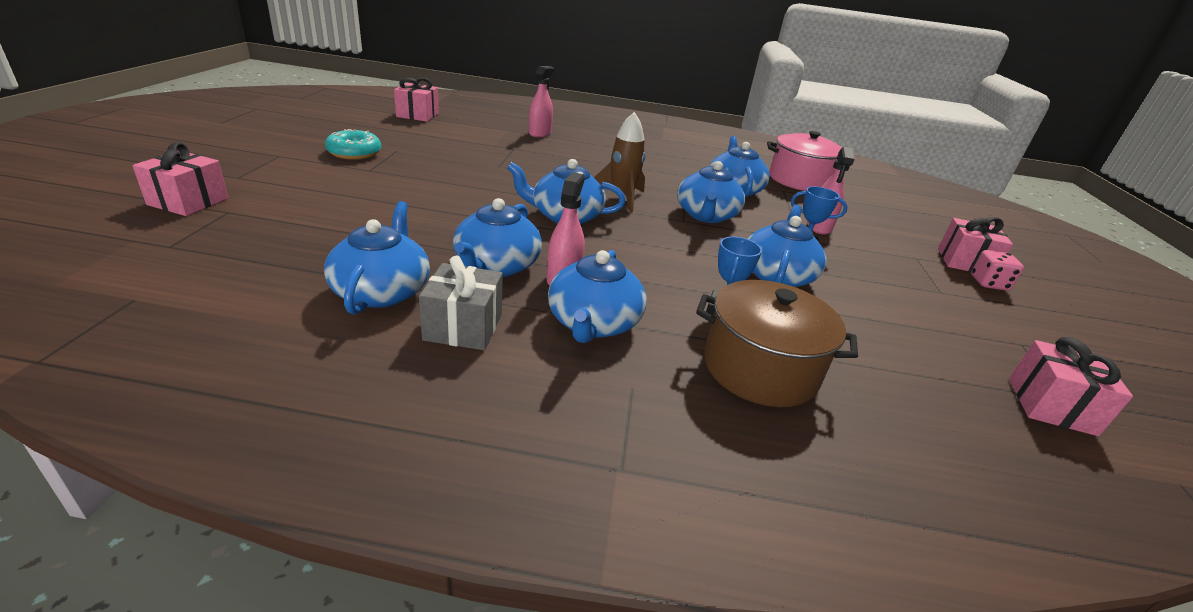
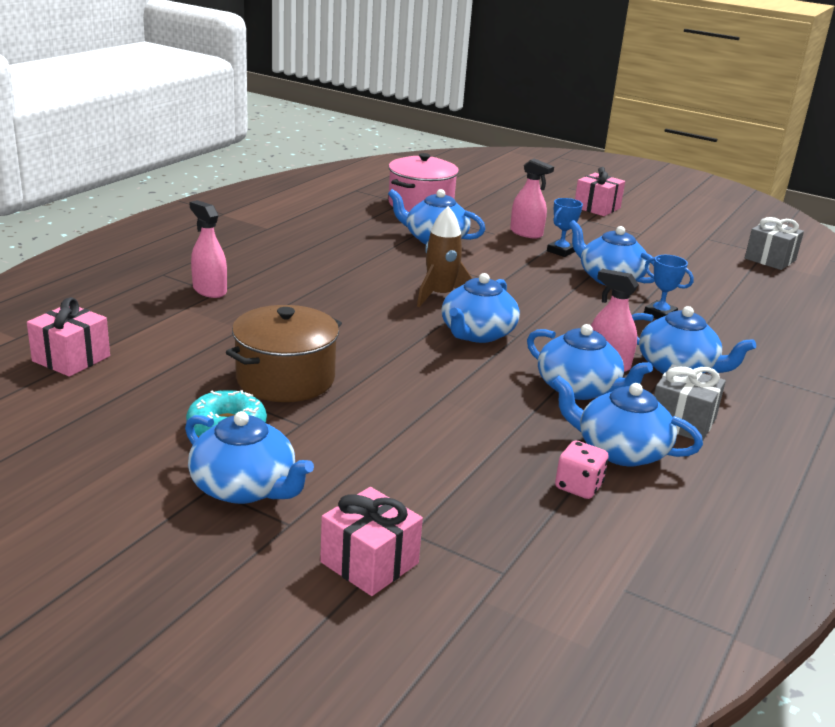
camera: 65 degrees left, 5 degrees down
(706, 215) = (491, 270): blue teapot -> blue teapot (245, 487)
(760, 369) = (736, 326): brown pot -> brown pot (285, 379)
(988, 283) = (629, 214): pink dice -> pink dice (578, 486)
(1051, 406) = (770, 259): pink gift -> grey gift

